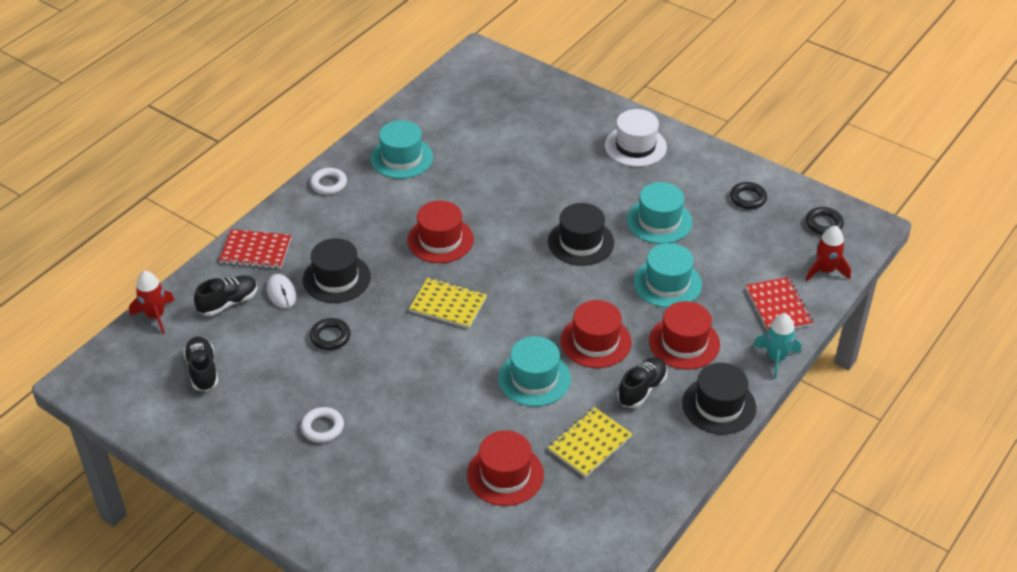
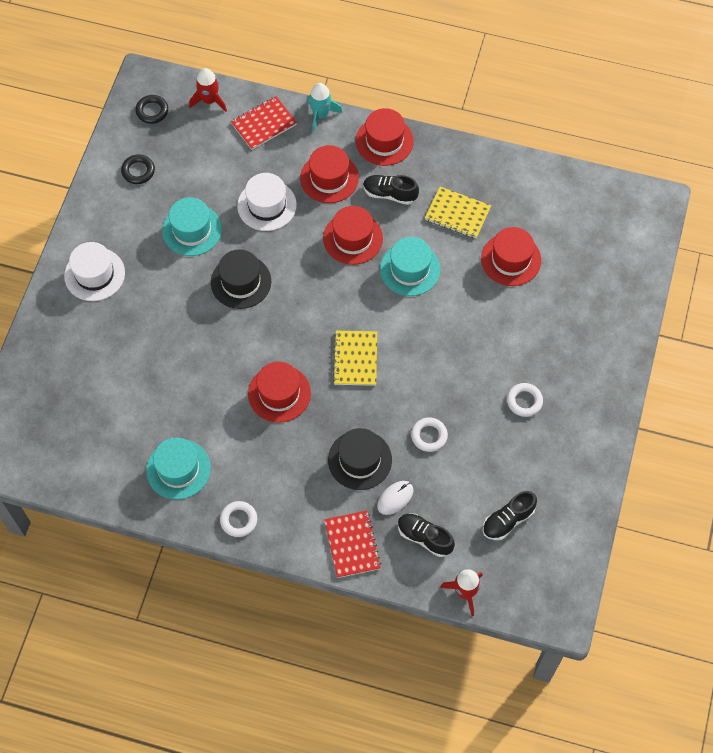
camera: 110 degrees left, 20 degrees up
(330, 337) = (429, 436): black ring -> white ring
(667, 283) = (267, 205): turquoise hat -> white hat
(719, 405) = (384, 141): black hat -> red hat

